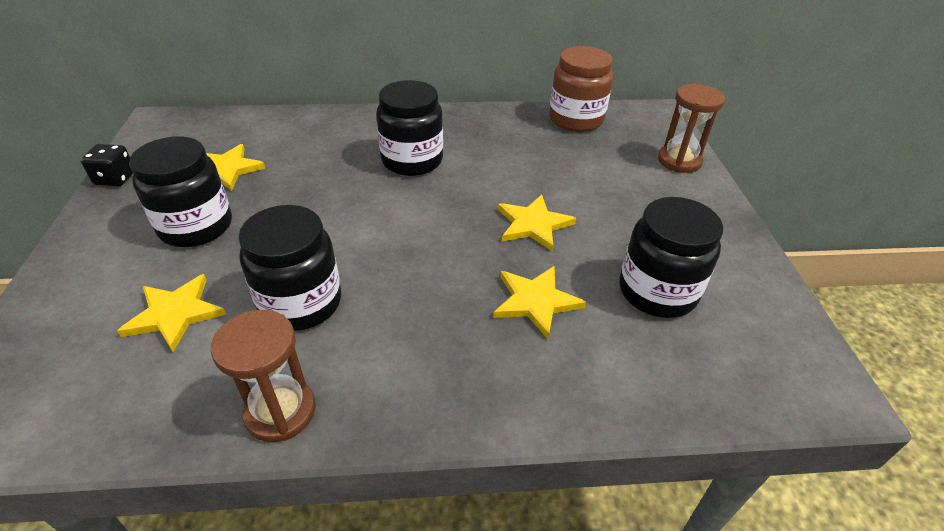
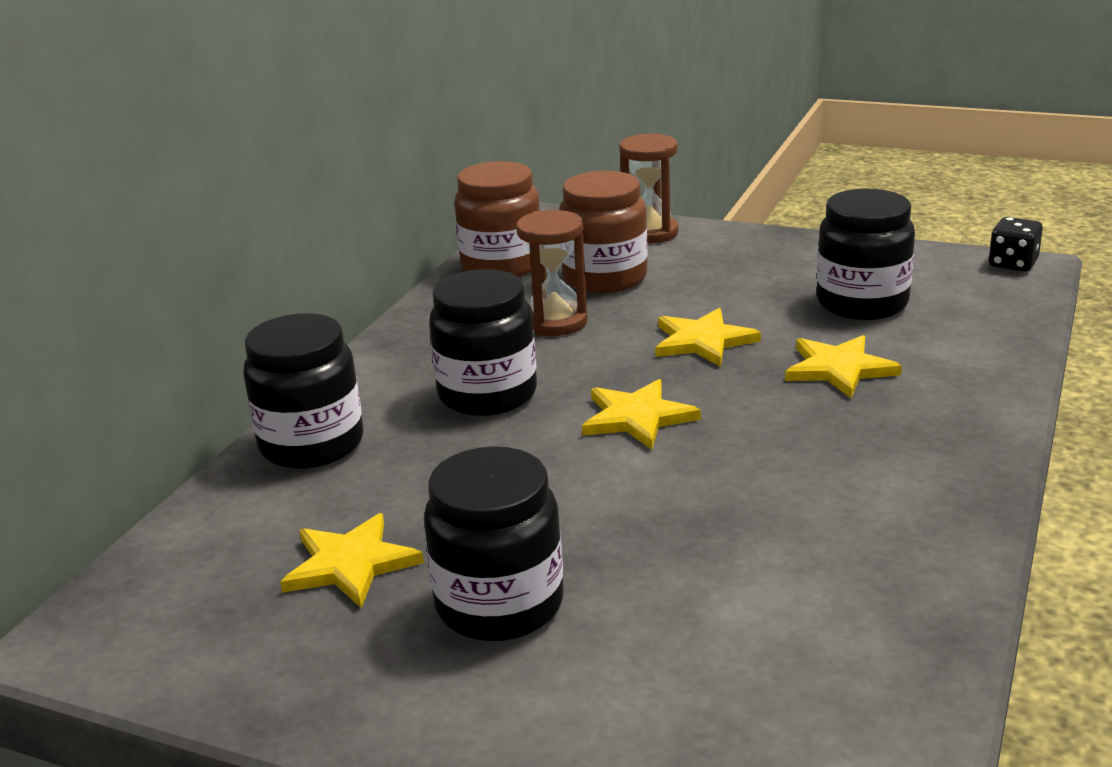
camera: 60 degrees left, 15 degrees down
(115, 178) = (256, 698): black dice -> black dice (1013, 264)
(175, 314) = (709, 634): yellow star -> yellow star (637, 417)
(280, 411) = (936, 558): brown hourglass -> brown hourglass (555, 322)
(301, 303) = (749, 524): black jar -> black jar (312, 444)
(592, 161) = (605, 278): none -> brown jar

